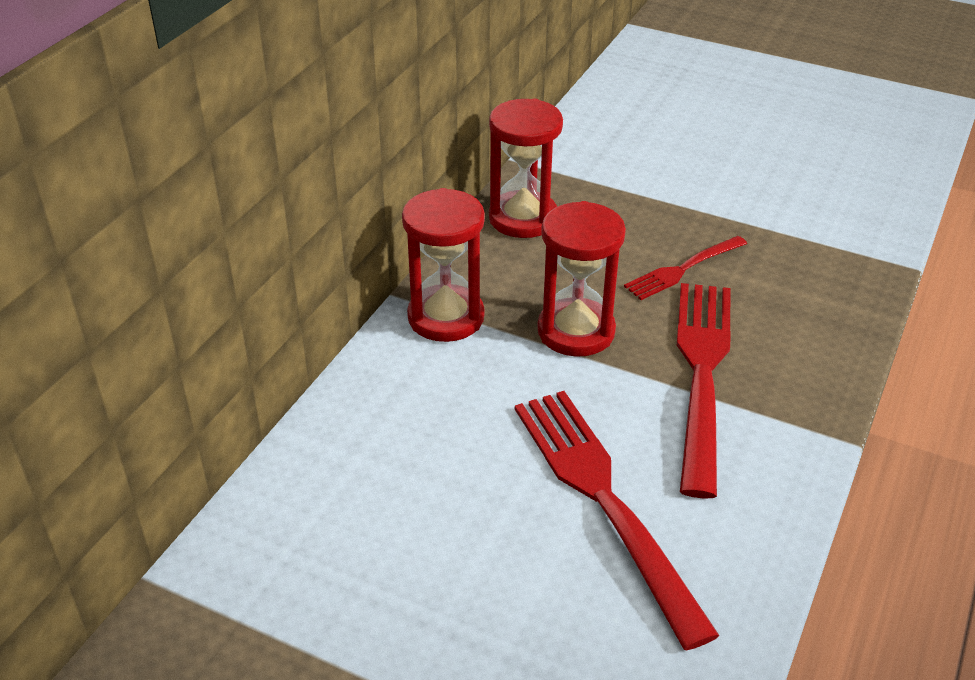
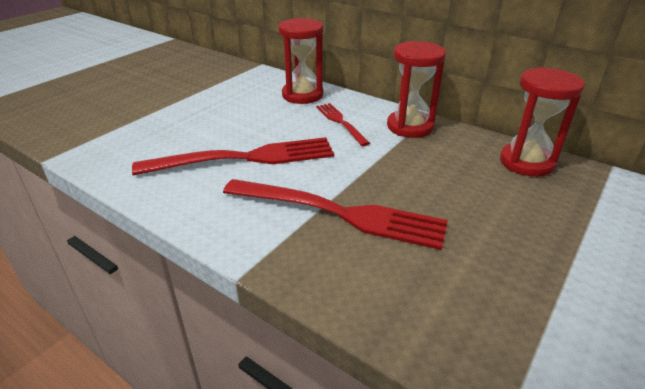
camera: 100 degrees right, 5 degrees down
(576, 331) = (393, 168): red hourglass -> red hourglass (302, 95)
(683, 269) = (472, 229): red fork -> red fork (340, 122)

